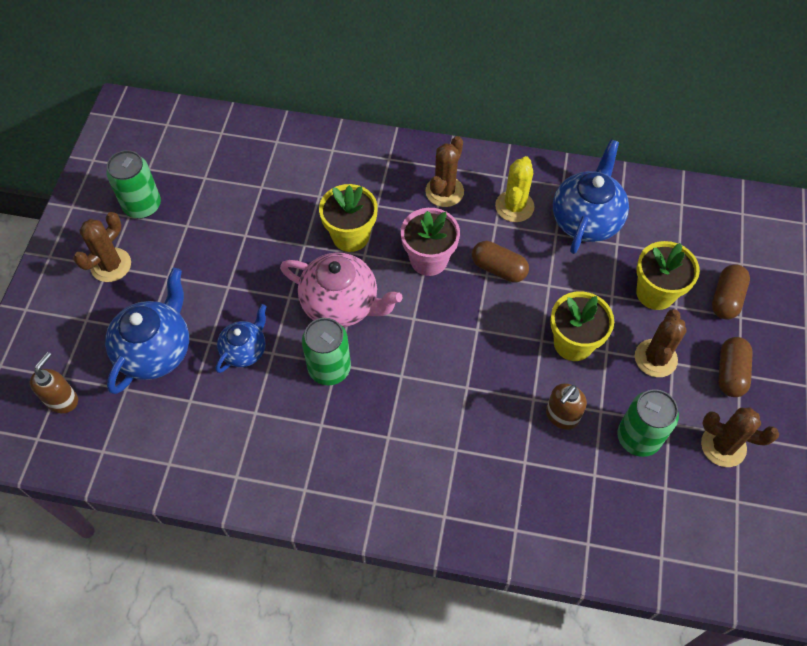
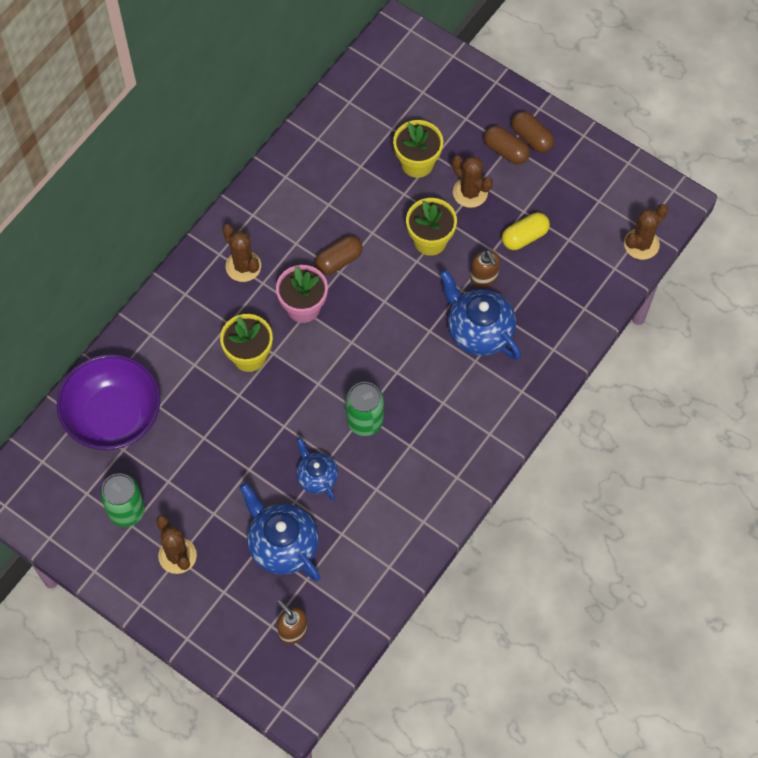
camera: 65 degrees left, 5 degrees up
(235, 156) = (113, 415): none -> purple bowl
(341, 304) = (311, 389): pink teapot -> none
(514, 206) = (286, 221): yellow cactus -> none
(586, 220) = (327, 176): blue teapot -> blue teapot (478, 331)
(638, 437) = (524, 237): green can -> yellow capsule
(723, 446) = (557, 187): brown cactus -> brown cactus (641, 244)
(726, 298) = (446, 119): brown capsule -> brown capsule (531, 138)

